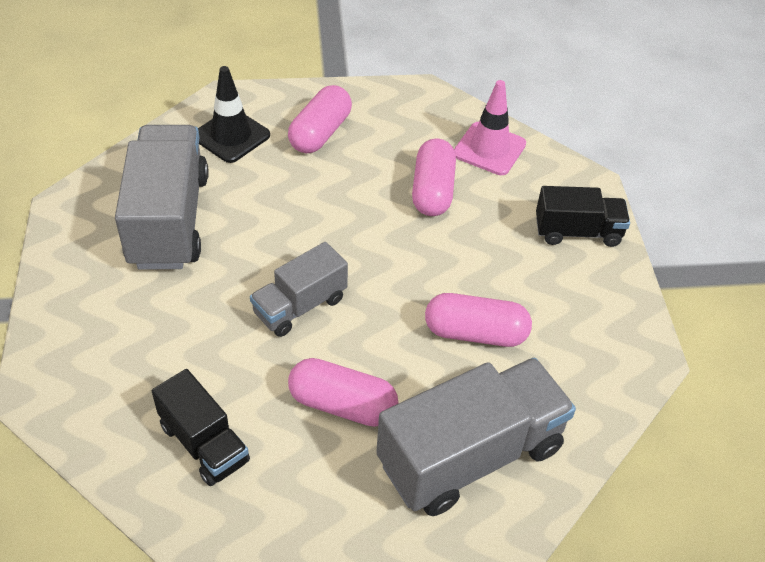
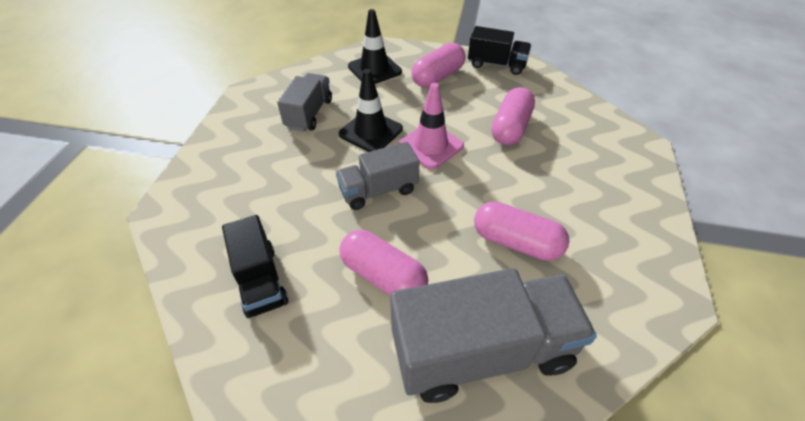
camera: 20 degrees right, 0 degrees up
(169, 220) = (309, 114): grey truck -> grey truck, size x0.57
(261, 230) = (371, 131): none -> black traffic cone
(489, 149) = (564, 107): pink traffic cone -> pink traffic cone (430, 146)
(577, 232) = (626, 179): black truck -> black truck (496, 64)

